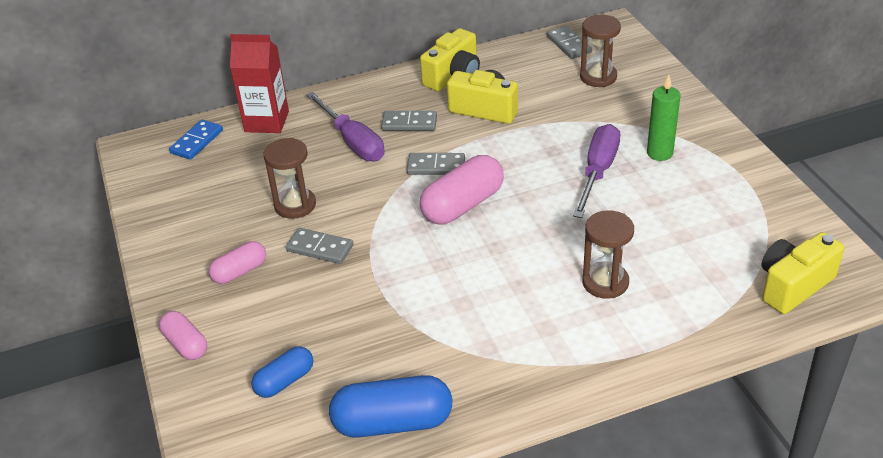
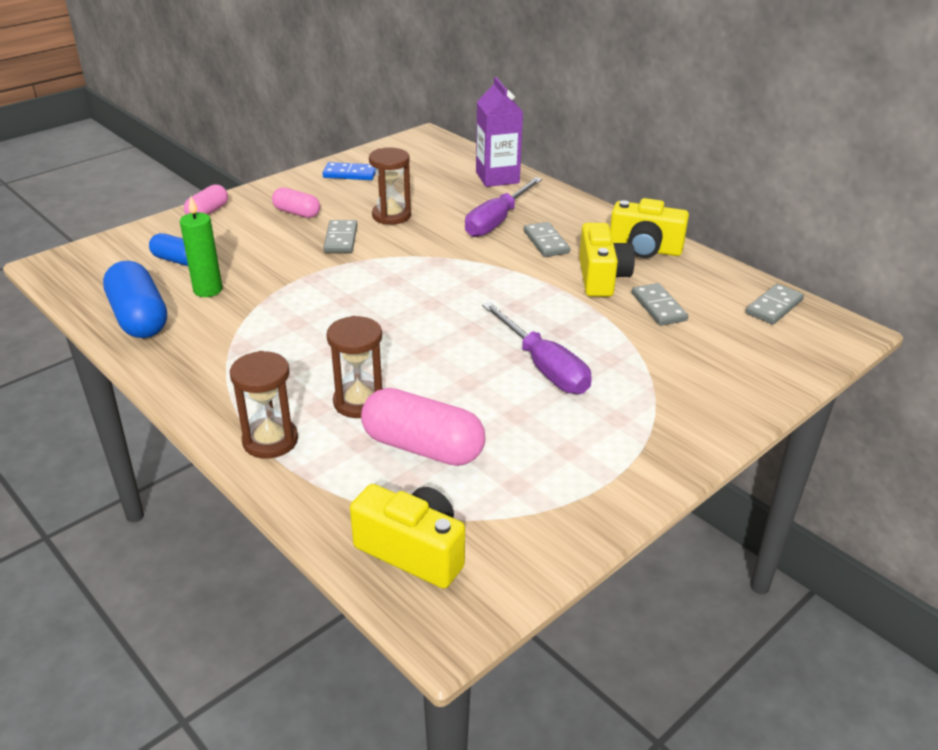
camera: 65 degrees right, 5 degrees down
(197, 142) = (449, 157): blue domino -> blue domino (350, 174)
(266, 121) = (497, 177): red carton -> purple carton
(436, 166) = (488, 269): grey domino -> grey domino (658, 307)
(462, 205) = (437, 295): pink capsule -> pink capsule (423, 447)
(597, 172) = (544, 367): purple screwdriver -> purple screwdriver turned 60 degrees clockwise
(598, 77) = (727, 338): brown hourglass -> brown hourglass (270, 441)
(659, 153) = (609, 406): green candle -> green candle (208, 290)

